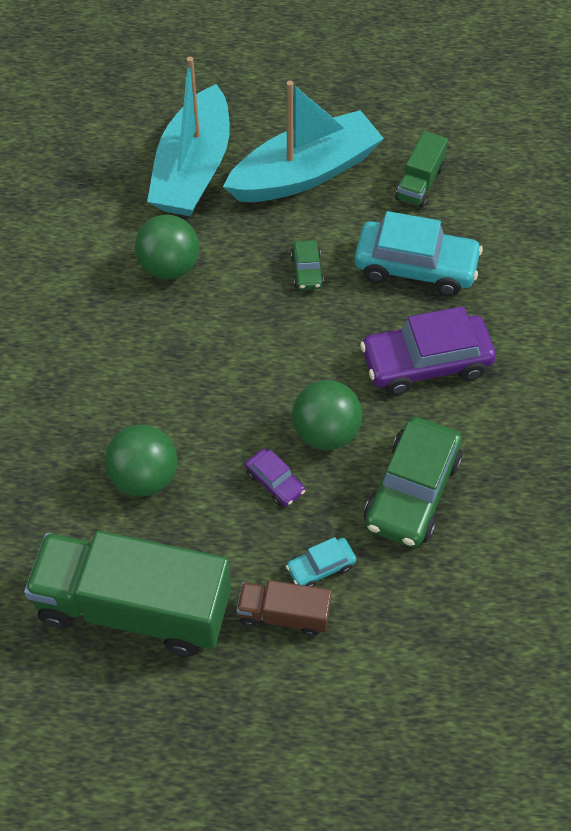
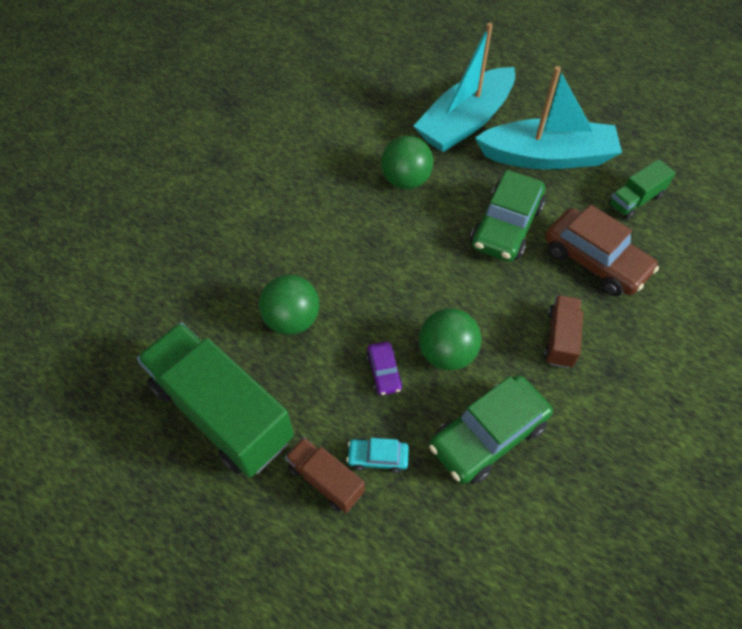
camera: 30 degrees right, 0 degrees up
(307, 270) = (506, 226): green car -> green car, size x2.09
(415, 267) = (595, 261): turquoise car -> brown car
(426, 363) = (560, 338): purple car -> brown truck

